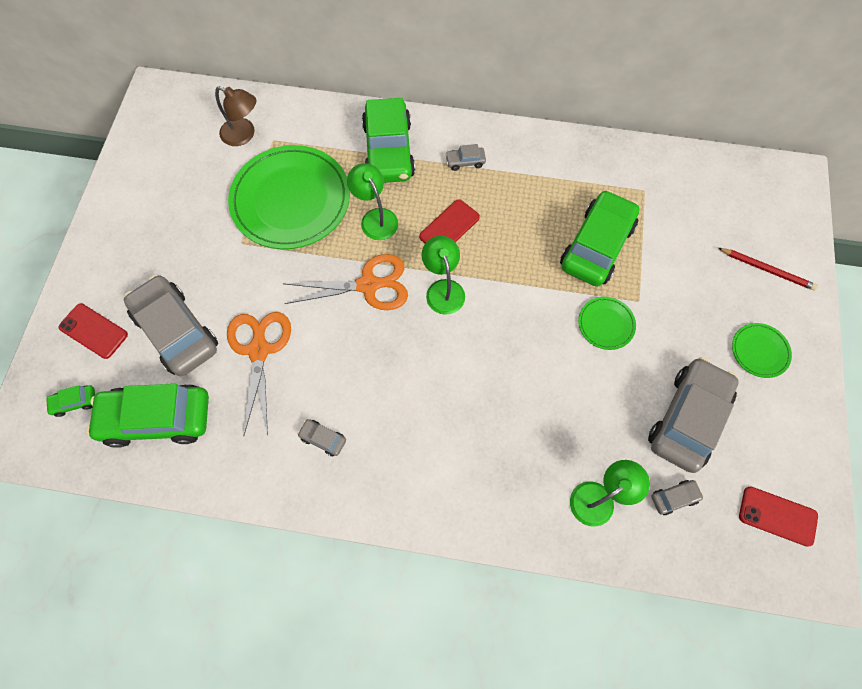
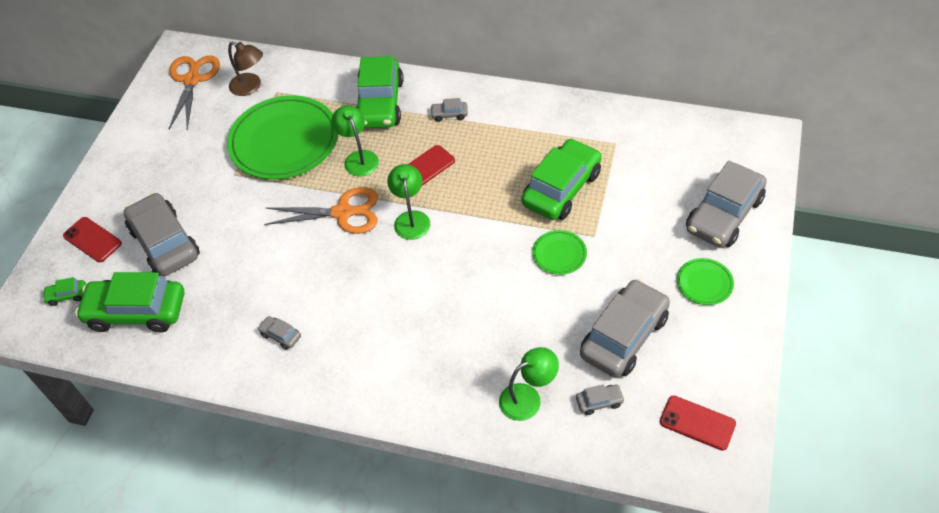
camera: 10 degrees right, 15 degrees down
(259, 350) = (235, 261): orange scissors -> orange scissors (192, 80)
(767, 270) = (724, 214): red pencil -> grey car

